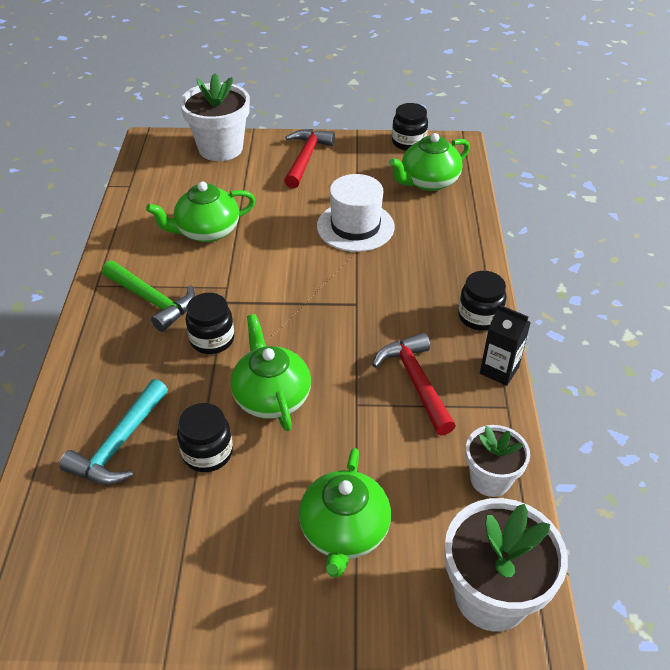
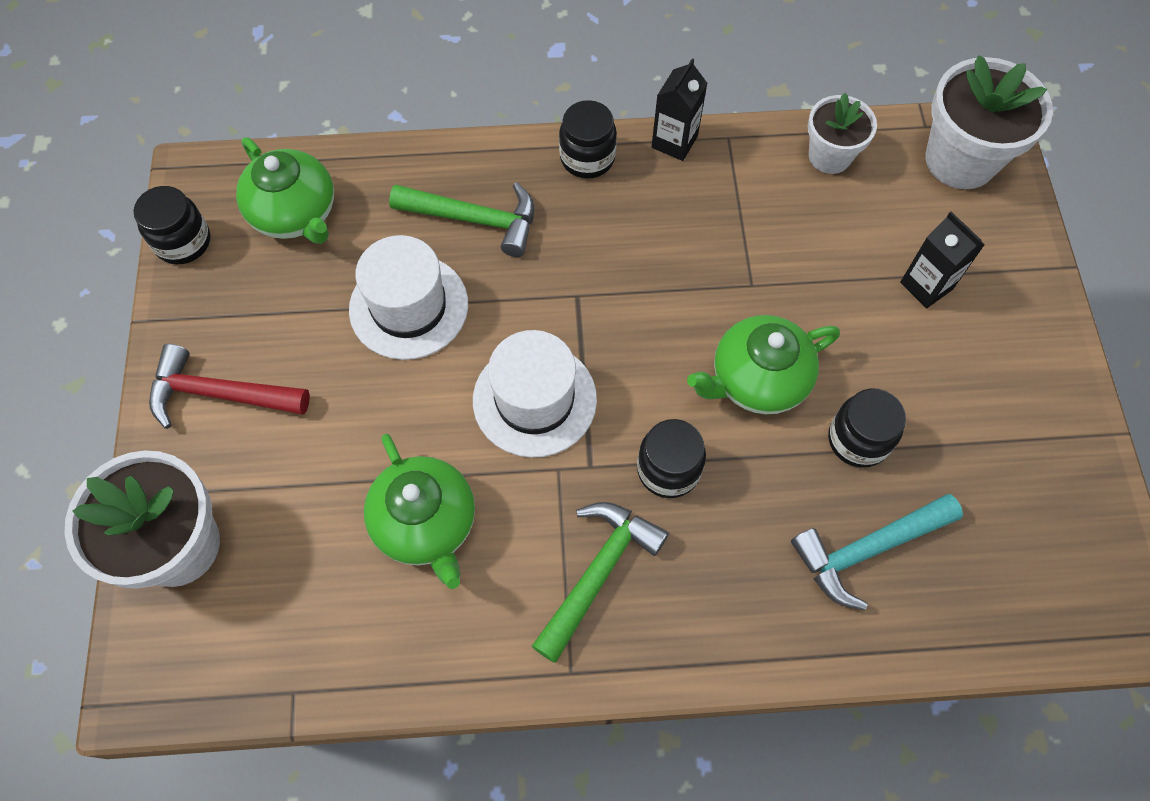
camera: 95 degrees left, 20 degrees up
(119, 444) = (867, 549): turquoise hammer -> turquoise hammer turned 135 degrees clockwise
(278, 279) = (534, 399): none -> white hat
(344, 531) = (926, 285): green teapot -> black carton
(416, 382) = (706, 224): red hammer -> none
(423, 257) = (475, 219): none -> green hammer

